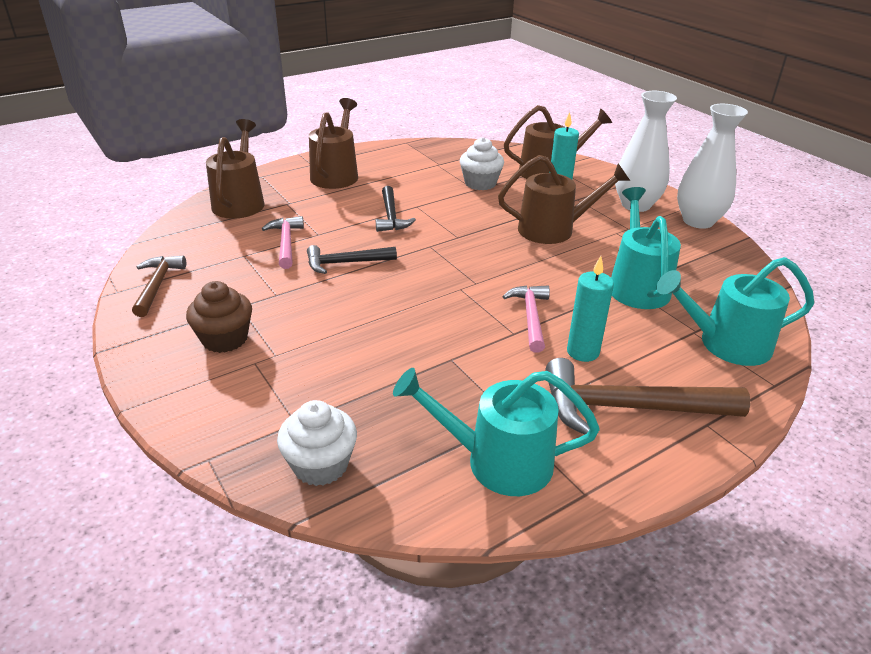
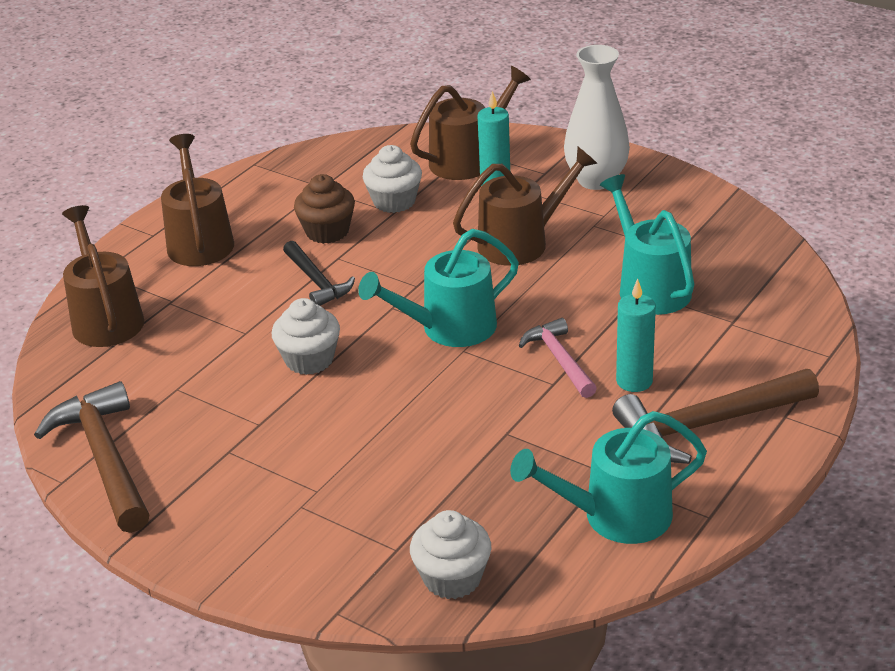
camera: 20 degrees left, 0 degrees up
(157, 285) = (105, 458): brown hammer -> brown hammer, size x1.68
(225, 339) = (245, 492): brown cupcake -> brown cupcake (327, 231)
(286, 243) = (215, 356): pink hammer -> none
(345, 263) = (309, 360): black hammer -> white cupcake
(698, 221) = (675, 183): white vase -> none
(725, 344) = (767, 327): turquoise watering can -> turquoise watering can (449, 329)

